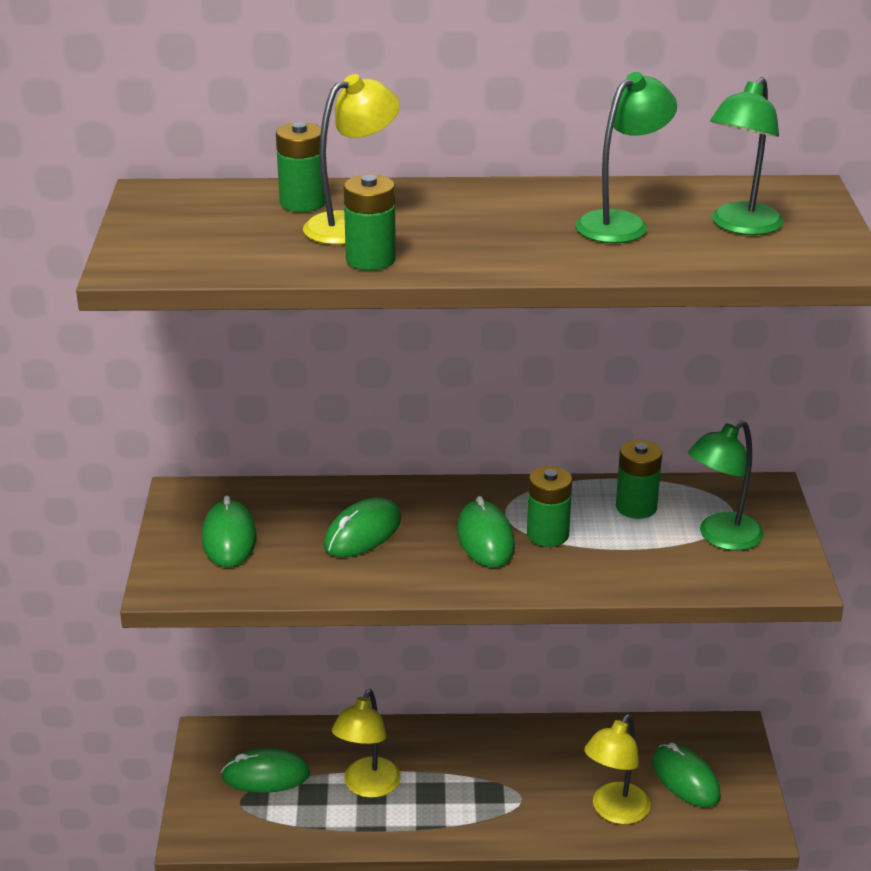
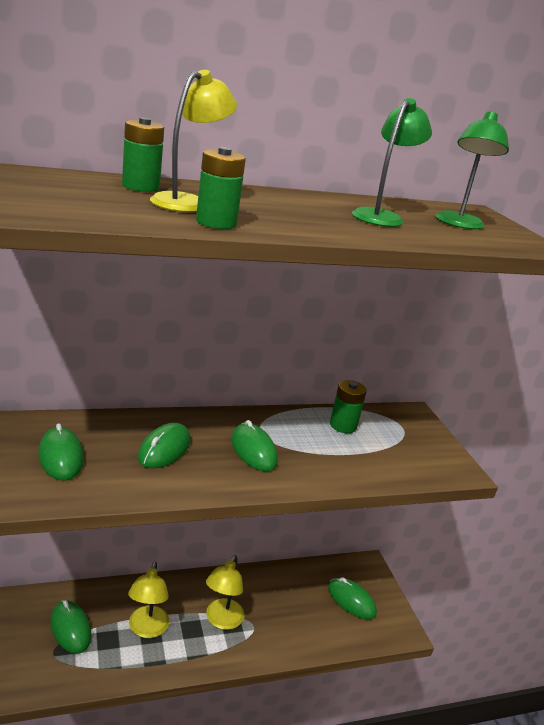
camera: 20 degrees left, 5 degrees down
(266, 775) = (70, 629): green mouse -> green mouse turned 75 degrees clockwise
(548, 534) = (294, 446): green battery -> none
(615, 812) = (315, 629): yellow lamp -> yellow lamp (221, 620)
(721, 538) = (404, 444): green lamp -> none

